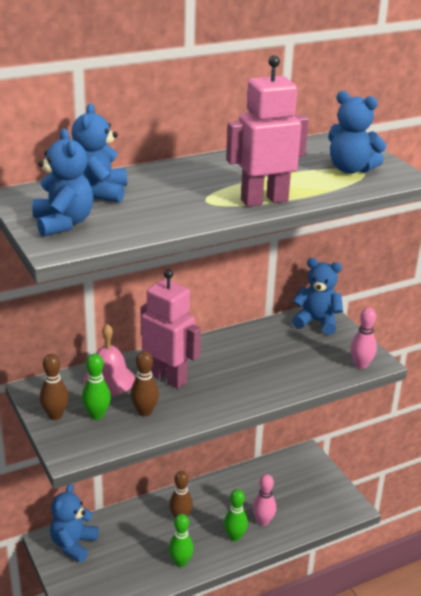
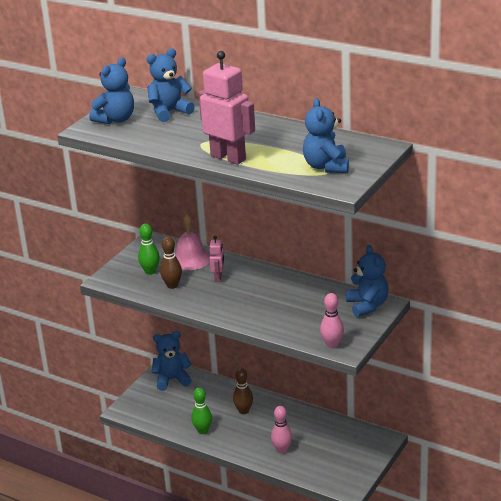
camera: 60 degrees right, 0 degrees up
(55, 415) = (134, 259): brown bowling pin -> none
(168, 378) = (218, 278): pink robot -> pink robot, size x0.48
(234, 536) = (252, 443): green bowling pin -> none

